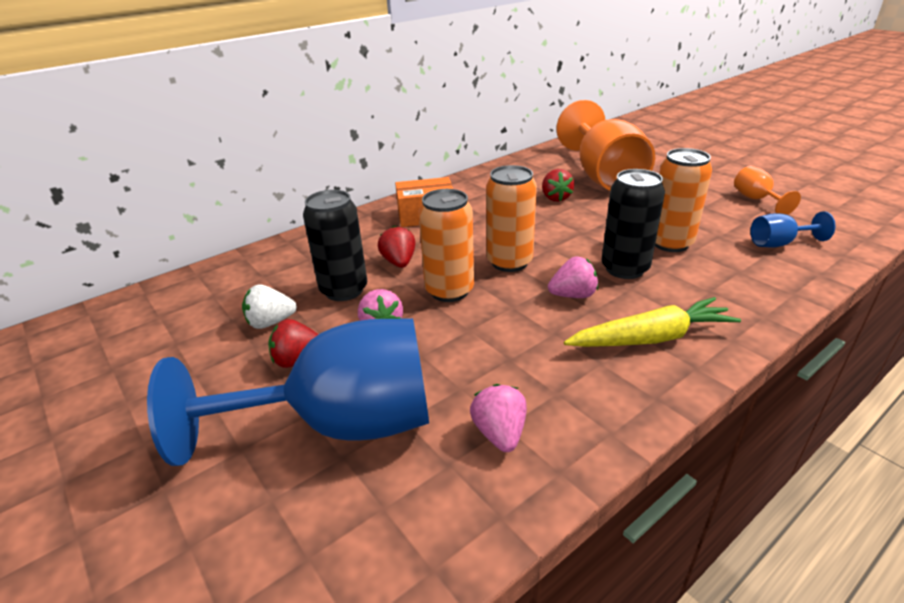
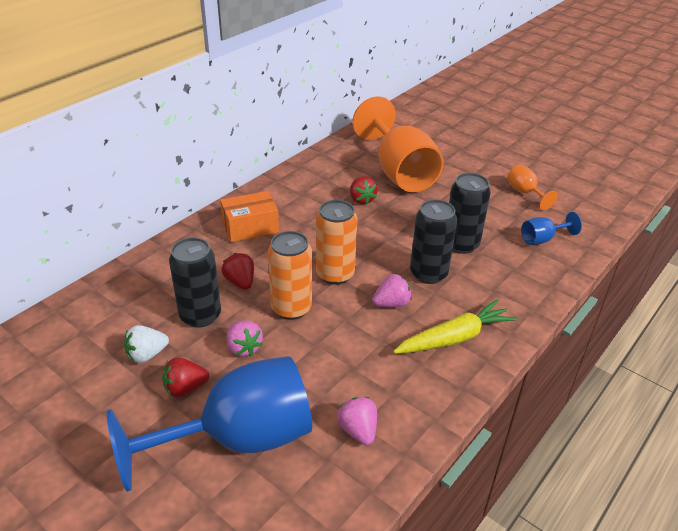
camera: 15 degrees left, 5 degrees up
(670, 243) = (461, 244): orange can -> black can

